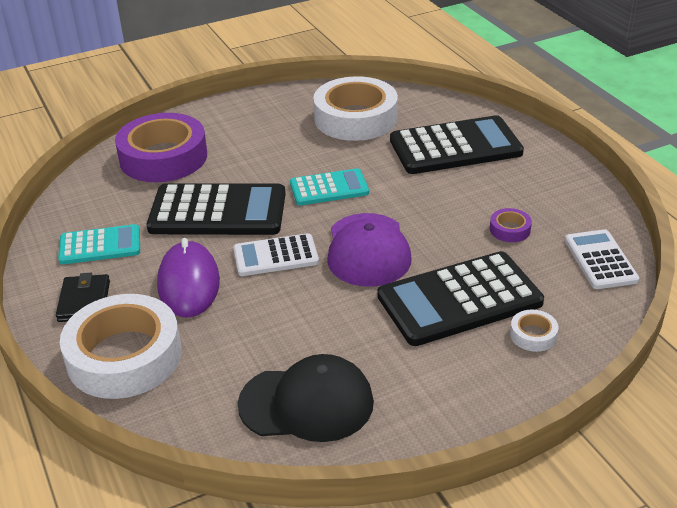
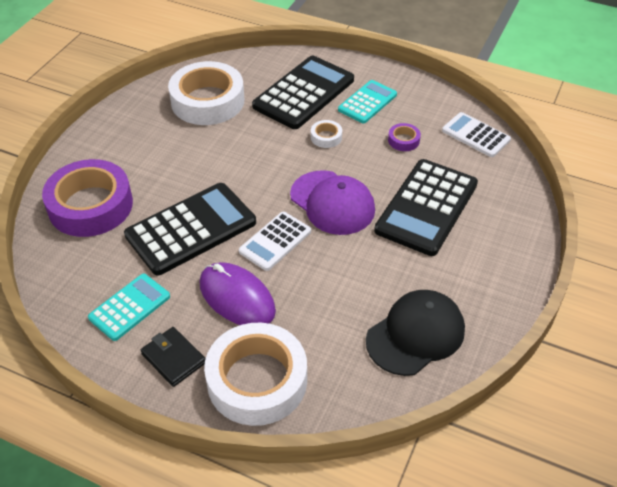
camera: 40 degrees left, 10 degrees up
(329, 188) = (252, 168): turquoise calculator -> turquoise calculator (367, 102)
(533, 335) = (491, 207): white tape -> white tape (326, 137)

